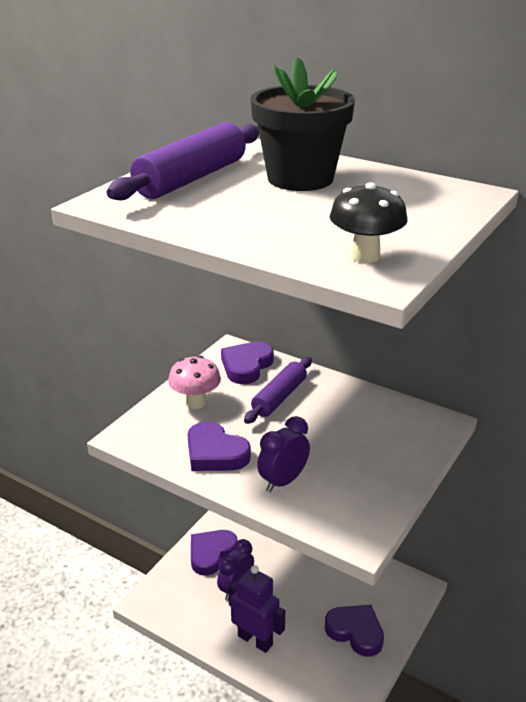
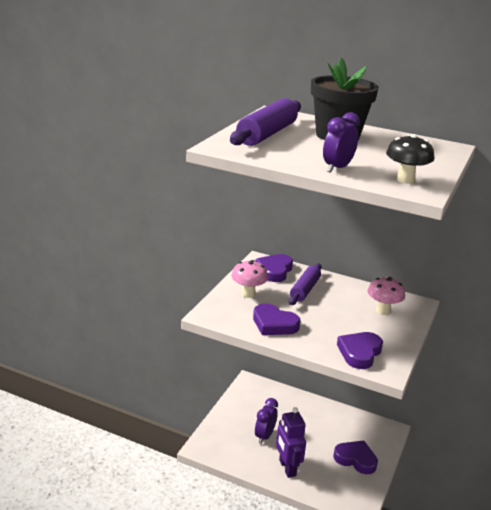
camera: 10 degrees left, 5 degrees down
(211, 554) = (240, 414): purple heart -> purple heart (359, 353)
(255, 640) = (287, 468): purple robot -> purple robot turned 135 degrees counterclockwise
(283, 481) = (326, 340): purple clock -> purple clock (337, 168)
(384, 434) = (382, 311): none -> pink mushroom

